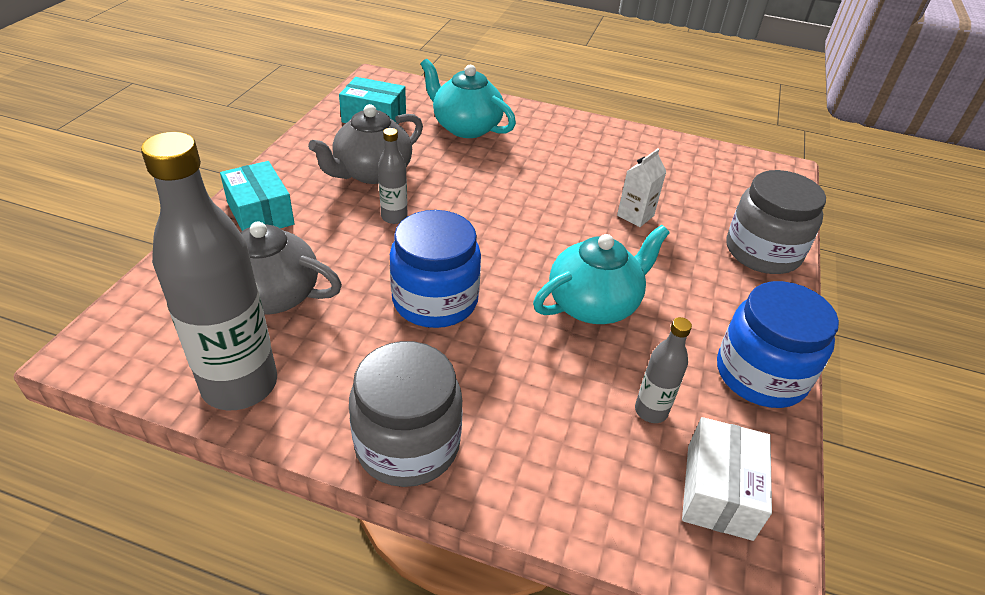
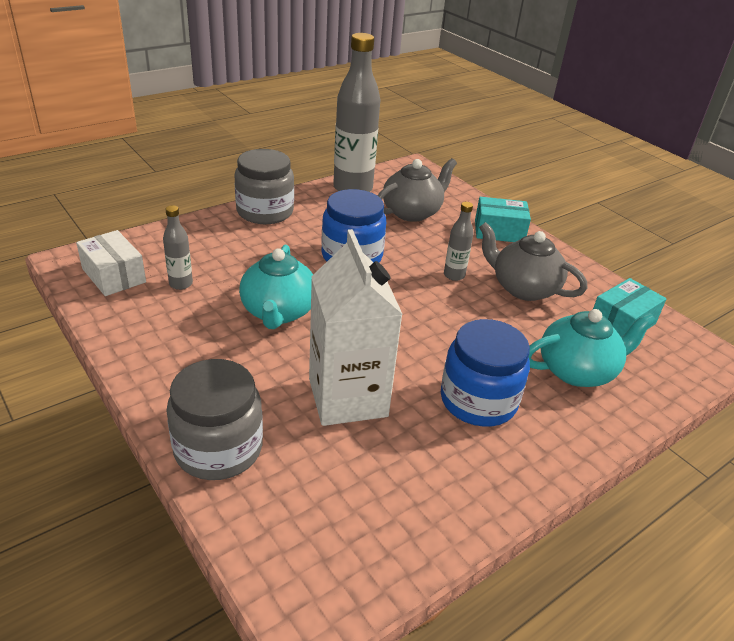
camera: 125 degrees right, 5 degrees down
(372, 172) = (523, 288): grey teapot -> grey teapot turned 45 degrees counterclockwise
(635, 215) = (347, 397): white carton -> white carton, size x2.24
(760, 375) = (136, 343): blue jar -> blue jar (478, 400)

